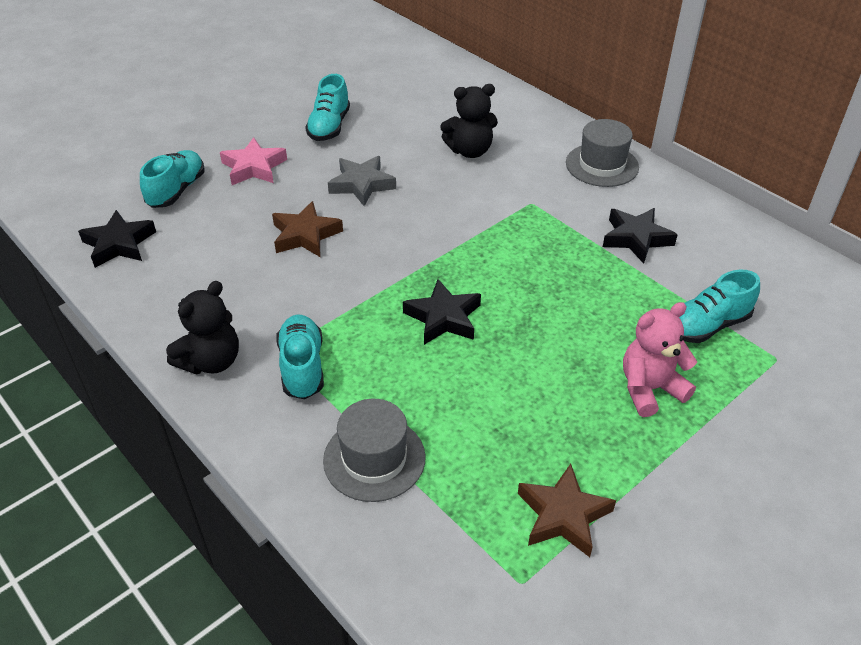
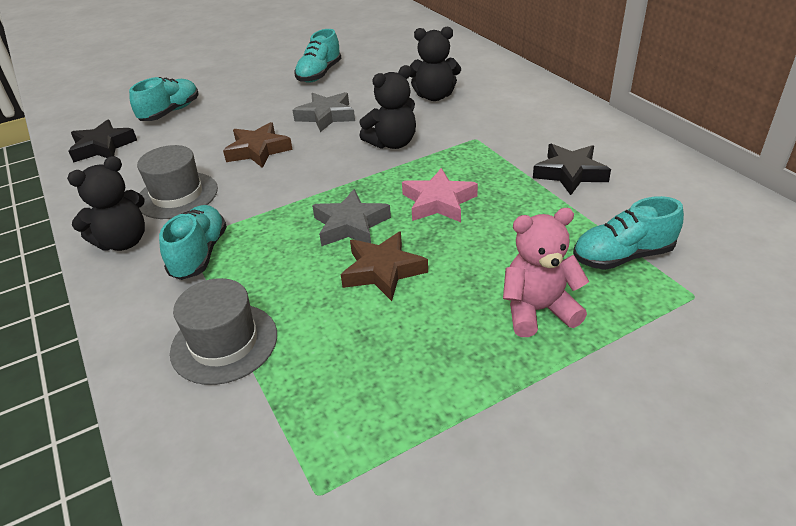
camera: 15 degrees right, 5 degrees down
(254, 167) = (242, 99): pink star -> pink star (438, 202)
(443, 318) = (350, 225): black star -> grey star
(448, 215) = (392, 143): none -> black teddy bear
(563, 515) = (394, 427): brown star -> brown star (383, 270)
(602, 165) = (556, 113): grey hat -> grey hat (177, 195)

